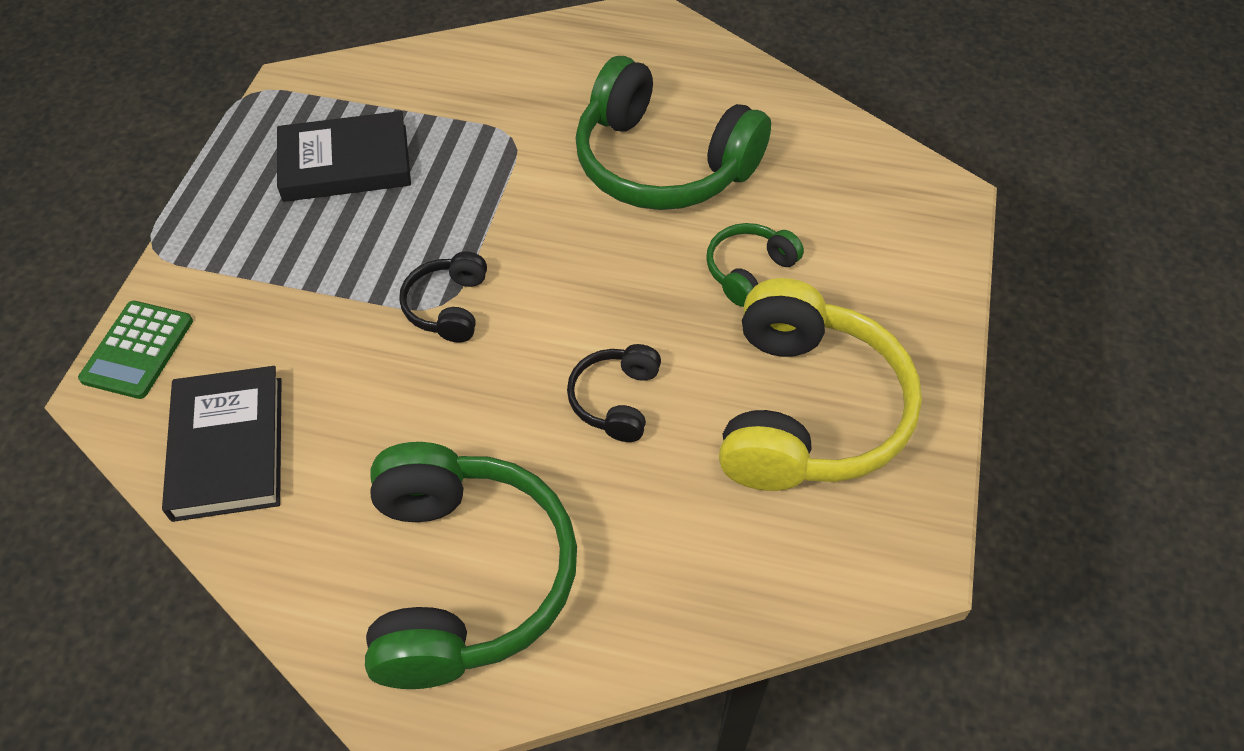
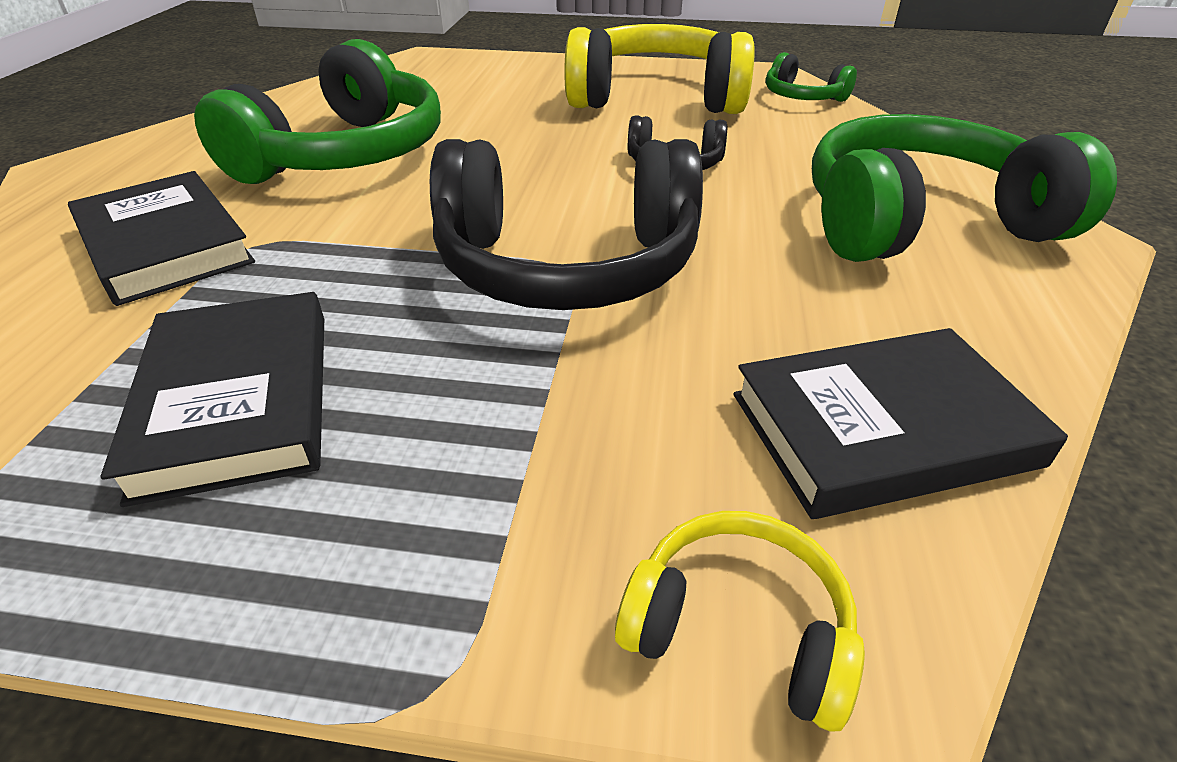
camera: 95 degrees left, 15 degrees down
(137, 350) = (738, 629): green calculator -> yellow headphones
(448, 306) = (567, 265): black headphones -> black headphones, size x2.13
(520, 96) = (165, 245): none -> black book
(749, 270) = (505, 116): green headphones -> green headphones (802, 97)

